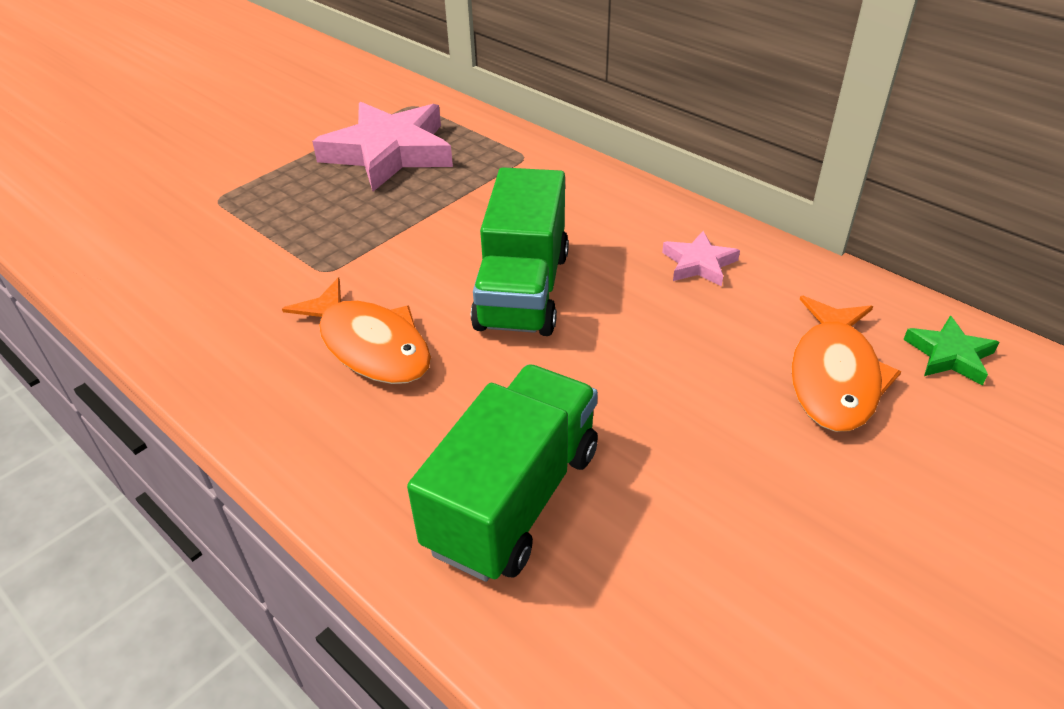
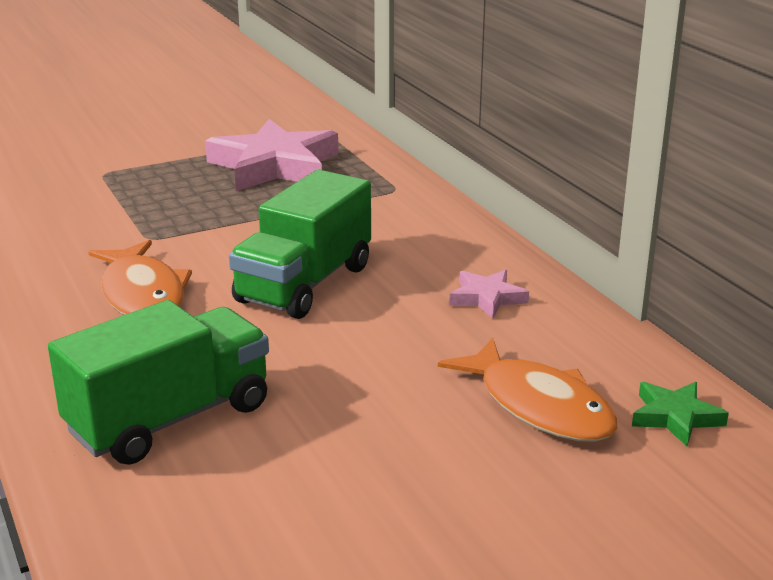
camera: 20 degrees right, 15 degrees down
(834, 376) = (539, 406): orange fish -> orange fish turned 75 degrees counterclockwise

